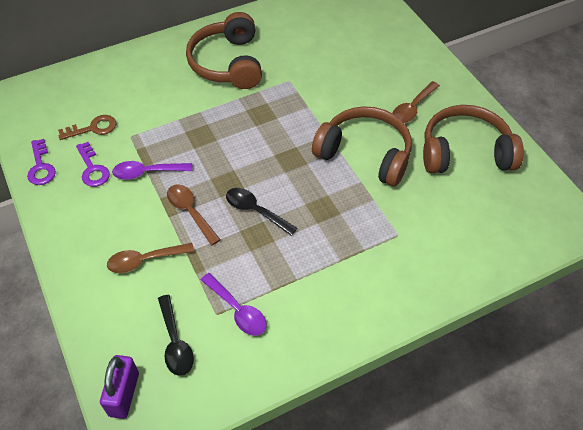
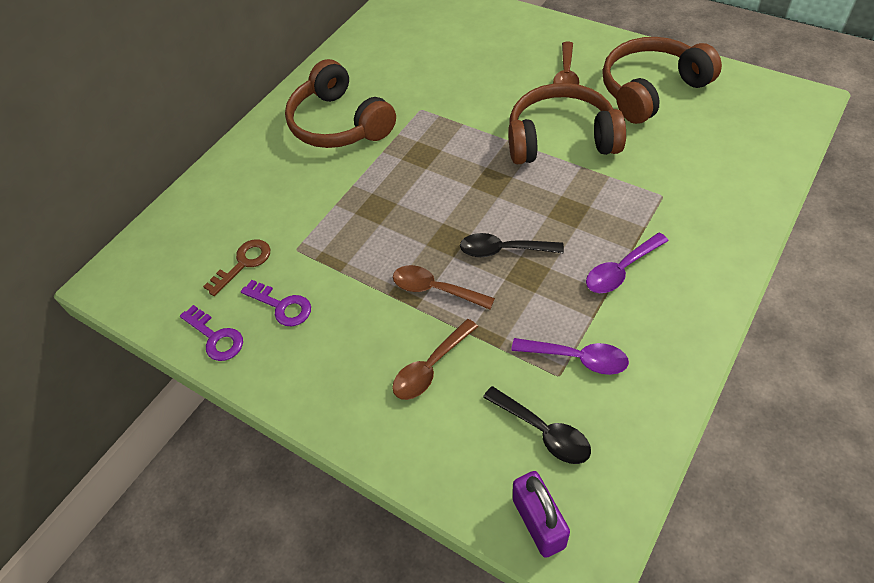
camera: 25 degrees left, 0 degrees up
(147, 172) = (349, 276): purple spoon -> purple spoon (621, 270)

